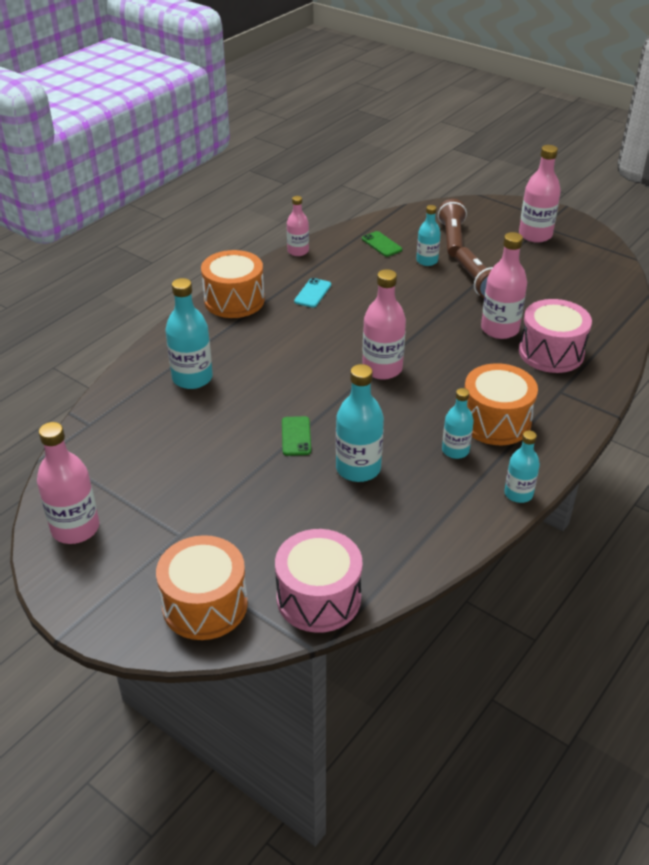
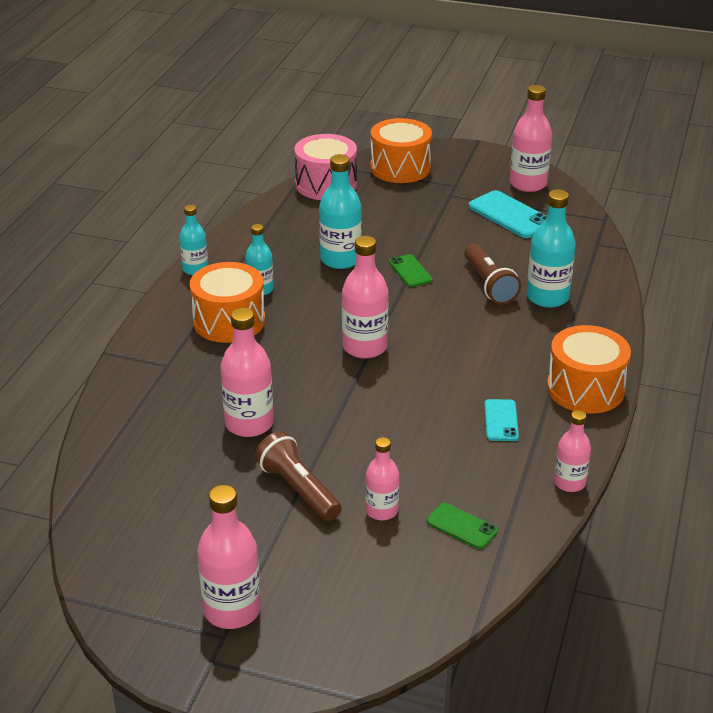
camera: 160 degrees right, 5 degrees down
(139, 484) = (510, 215): none -> turquoise phone
(427, 261) = (381, 510): turquoise bottle -> pink bottle
(452, 238) = (362, 566): brown flashlight -> brown flashlight (489, 284)
(551, 352) = (182, 407): pink drum -> none

